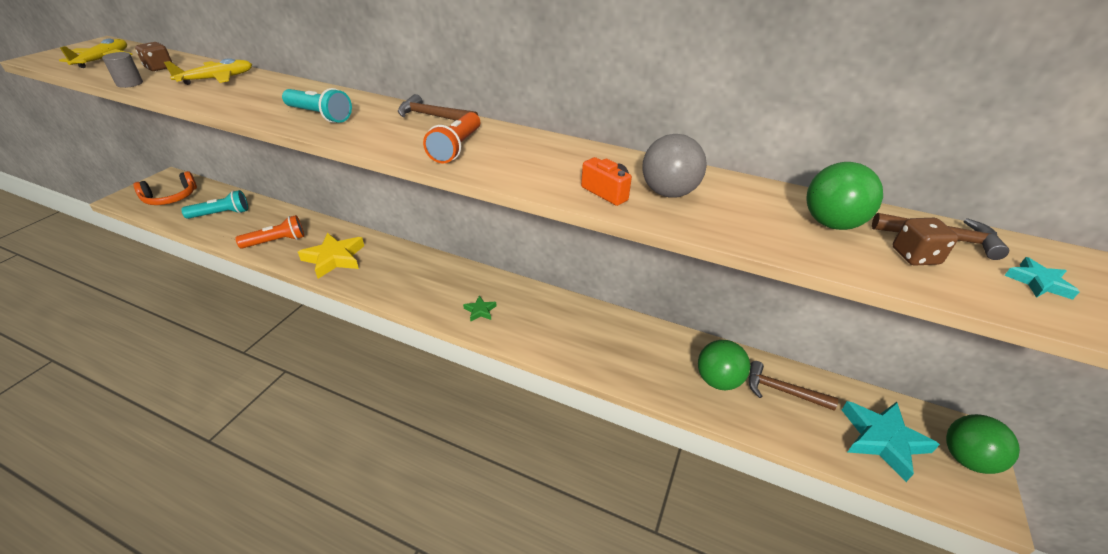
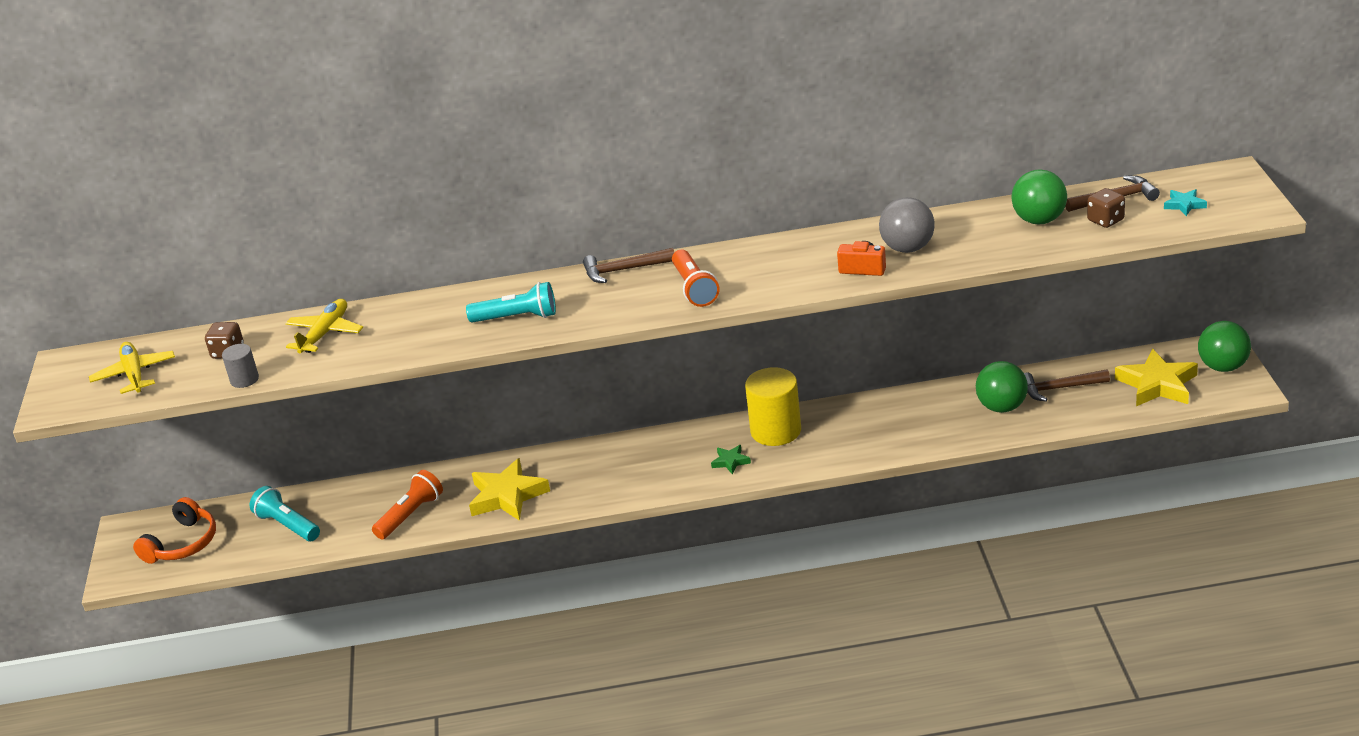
camera: 25 degrees left, 5 degrees down
(221, 214) = (287, 525): turquoise flashlight -> turquoise flashlight turned 90 degrees counterclockwise
(533, 304) = (776, 431): none -> yellow cylinder
(882, 440) = (1157, 385): turquoise star -> yellow star

